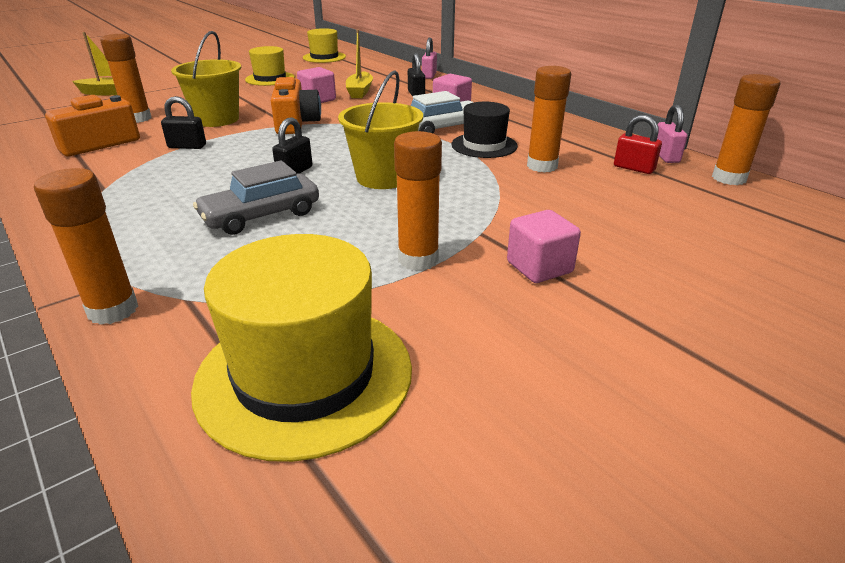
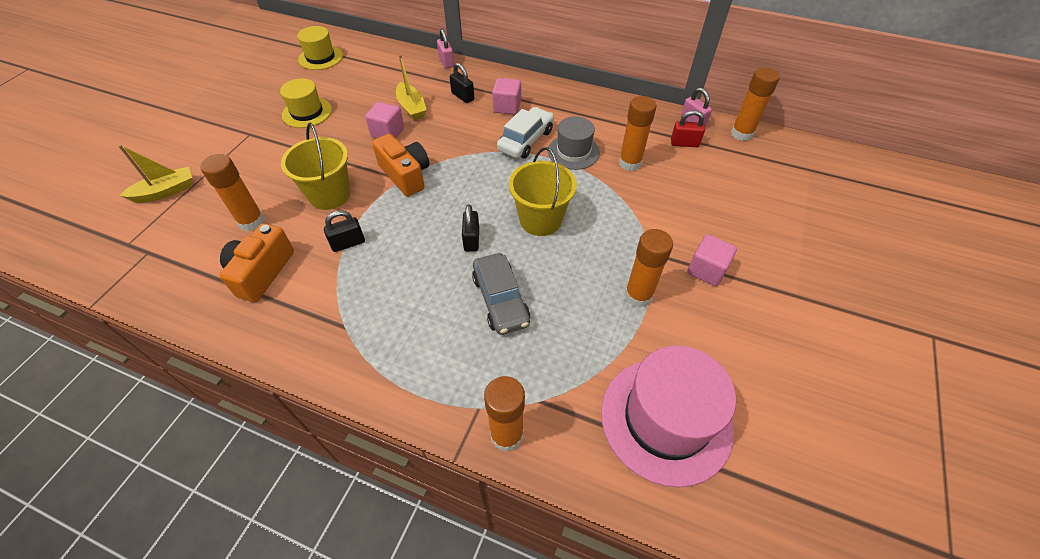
camera: 30 degrees left, 20 degrees up
(261, 216) = (500, 300): grey car -> grey car turned 45 degrees counterclockwise
(304, 375) = (666, 419): yellow hat -> pink hat
(484, 145) = (573, 152): black hat -> grey hat

